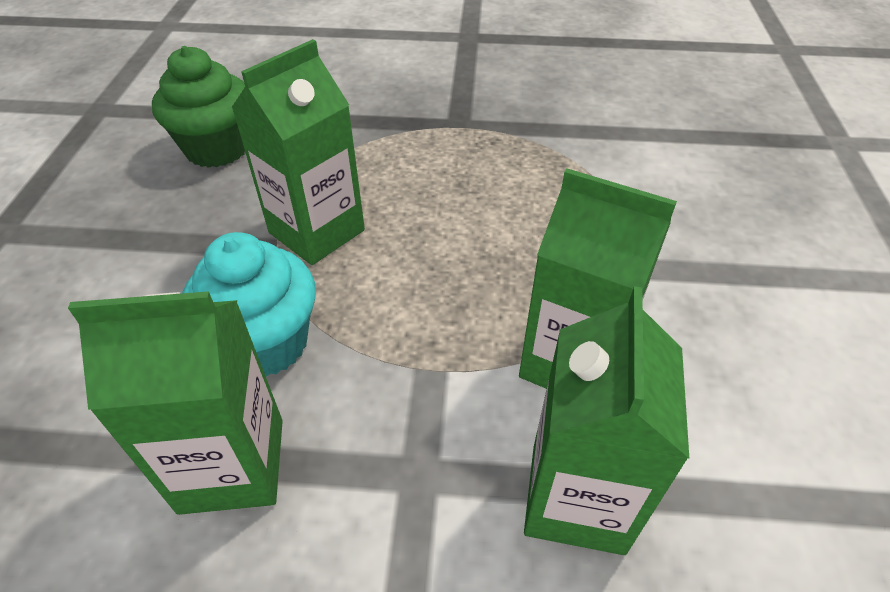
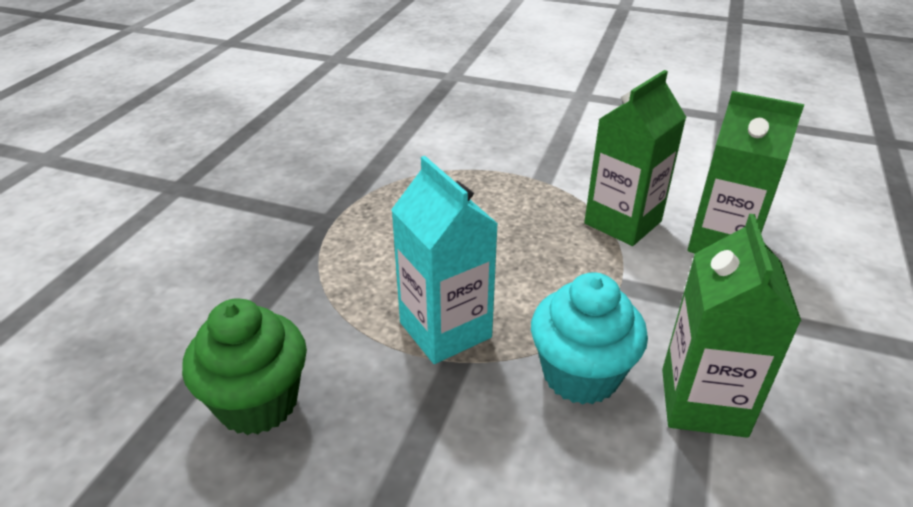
camera: 75 degrees left, 10 degrees down
(316, 231) = (445, 330): green carton -> turquoise carton

